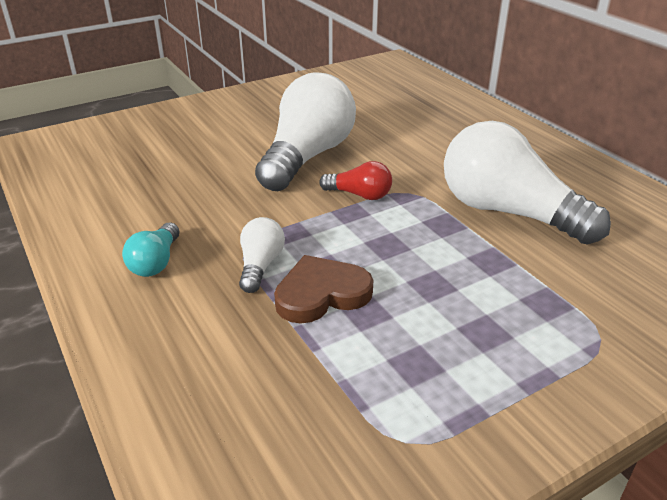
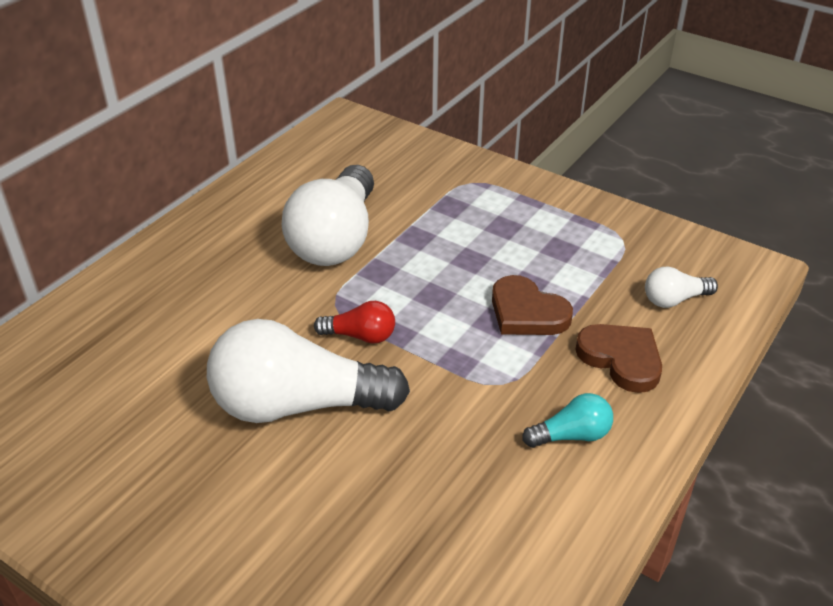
camera: 115 degrees left, 5 degrees up
(205, 332) = (621, 359): none -> brown heart
(260, 265) = (520, 361): white light bulb -> white light bulb (674, 299)
(359, 195) = (360, 336): red light bulb -> red light bulb turned 105 degrees clockwise

